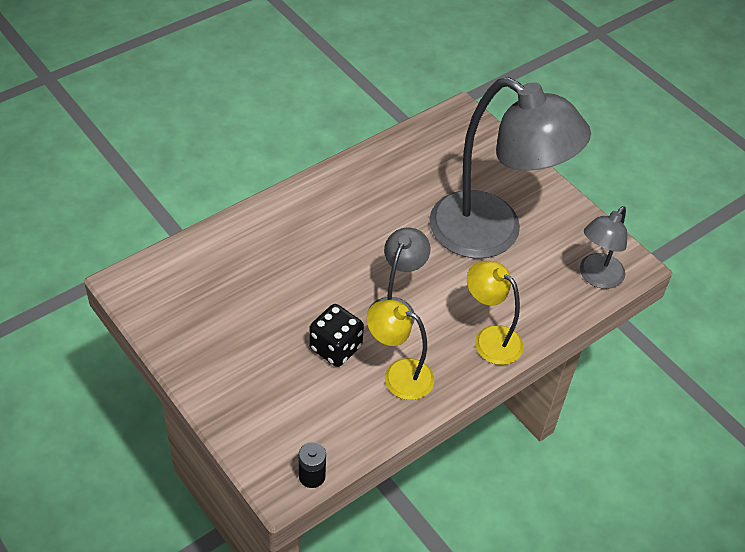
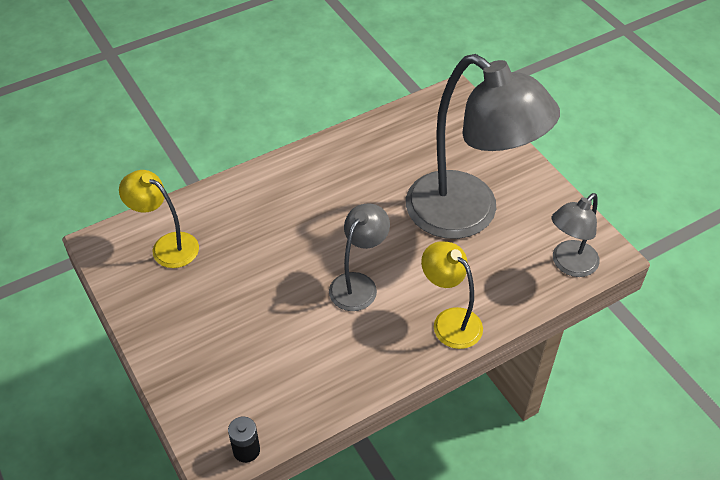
camera: 10 degrees right, 0 degrees up
(335, 347) = (292, 320): black dice -> none
(398, 375) = (351, 352): yellow lamp -> yellow lamp (167, 246)

